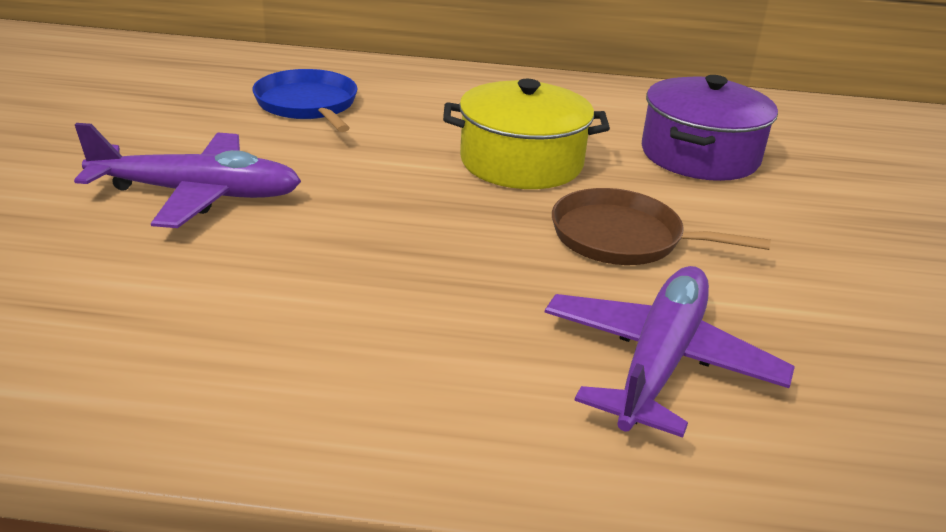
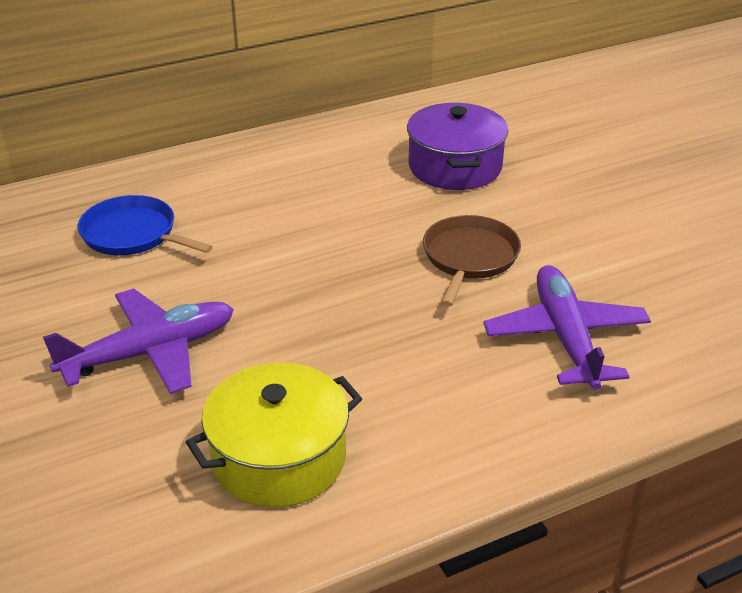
camera: 30 degrees left, 5 degrees up
(521, 162) = (347, 223): yellow pot -> yellow pot (279, 458)
(623, 238) = (469, 258): brown pan -> brown pan turned 120 degrees clockwise

